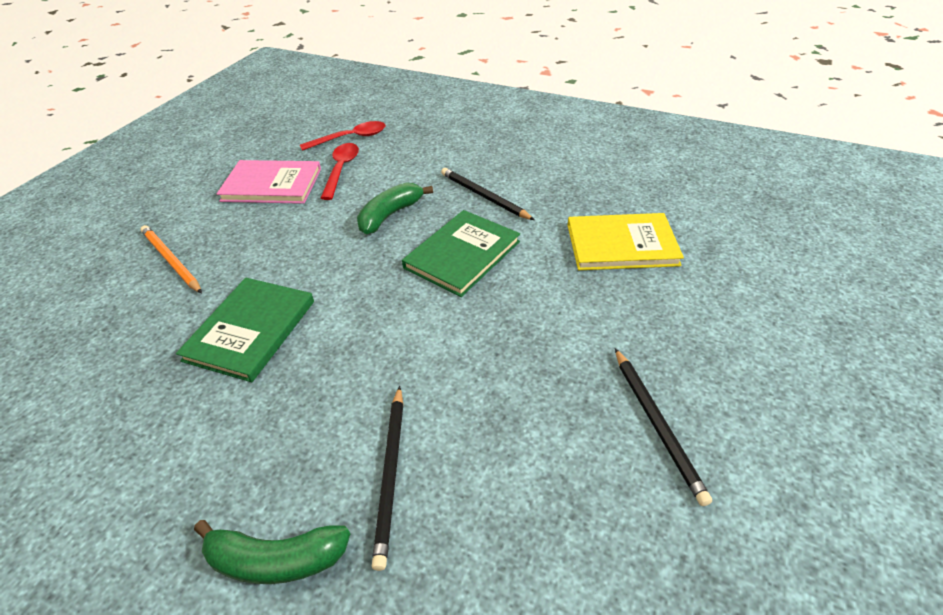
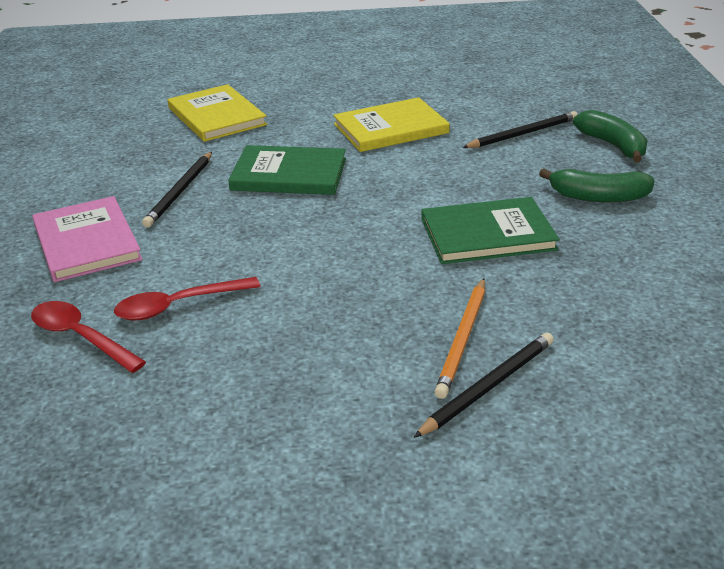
camera: 120 degrees left, 10 degrees down
(272, 185) = (253, 348): pink book -> pink book (86, 242)
(390, 215) = (255, 232): green banana -> green banana (598, 197)
(501, 356) = (391, 128): none -> yellow book
(656, 424) = (392, 78): black pencil -> black pencil (488, 387)

